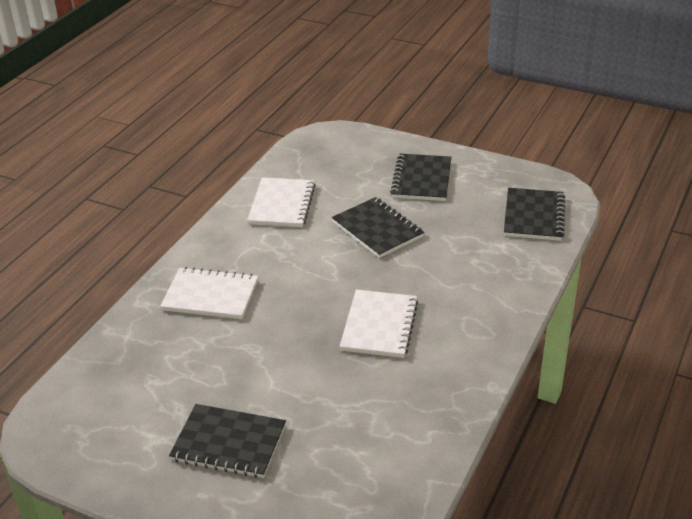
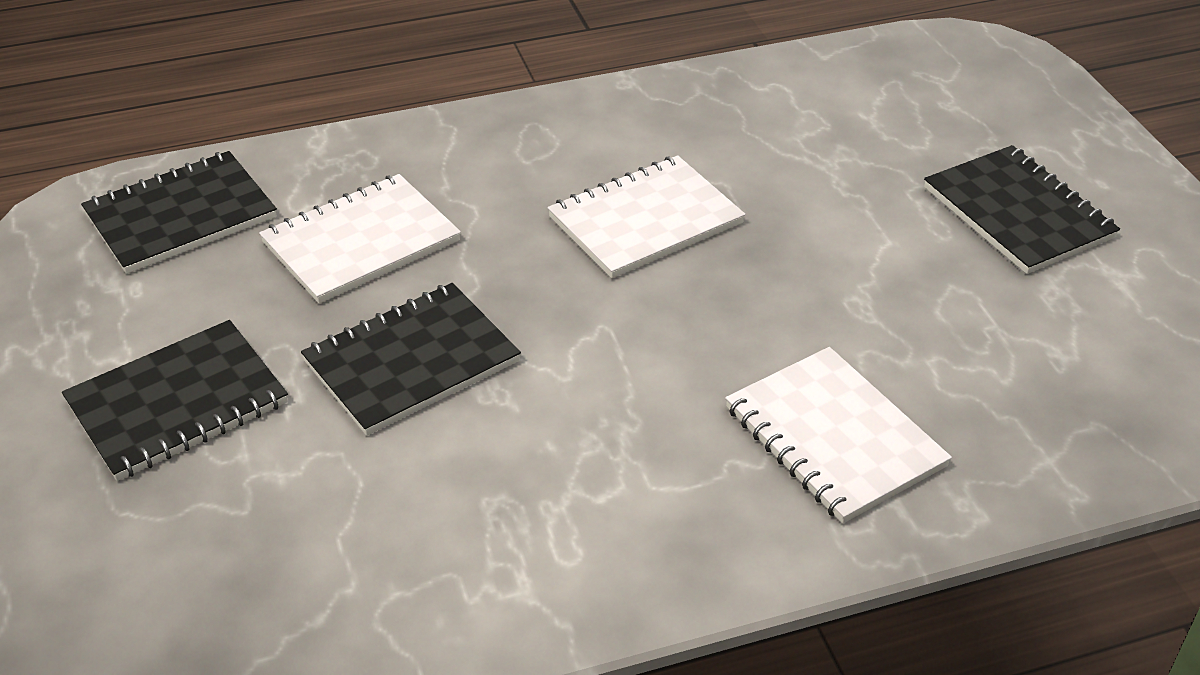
camera: 135 degrees left, 5 degrees up
(282, 204) = (476, 546): white notebook -> white notebook (361, 242)
(377, 229) = (411, 361): black notebook -> black notebook turned 45 degrees clockwise

